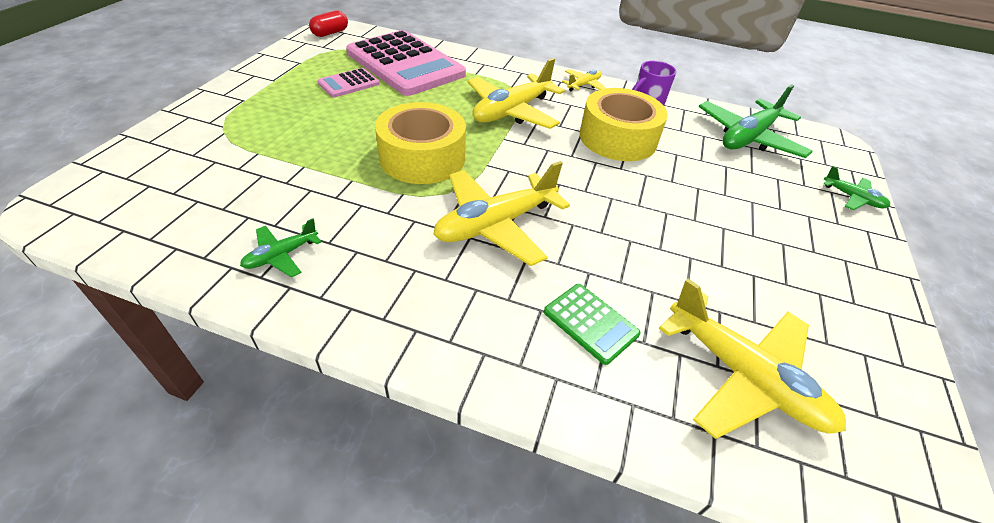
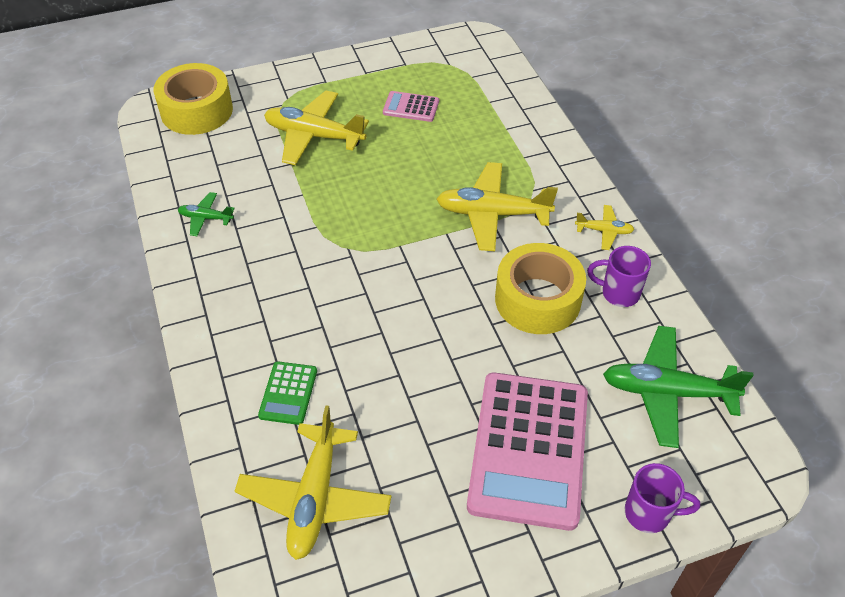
camera: 55 degrees right, 5 degrees up
(330, 33) = (469, 42): red capsule -> none
(405, 64) = (481, 112): pink calculator -> pink calculator (528, 449)
(422, 157) = (366, 208): yellow tape -> yellow tape (197, 111)
(495, 224) = (335, 292): yellow plane -> yellow plane (314, 136)
(852, 198) = (649, 513): green plane -> purple mug

